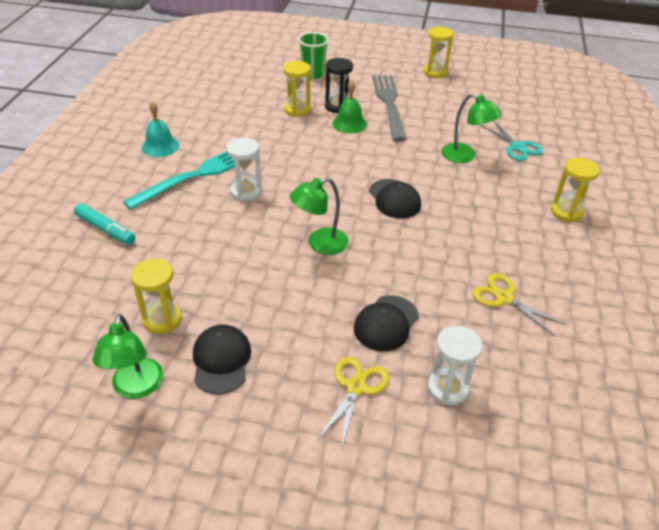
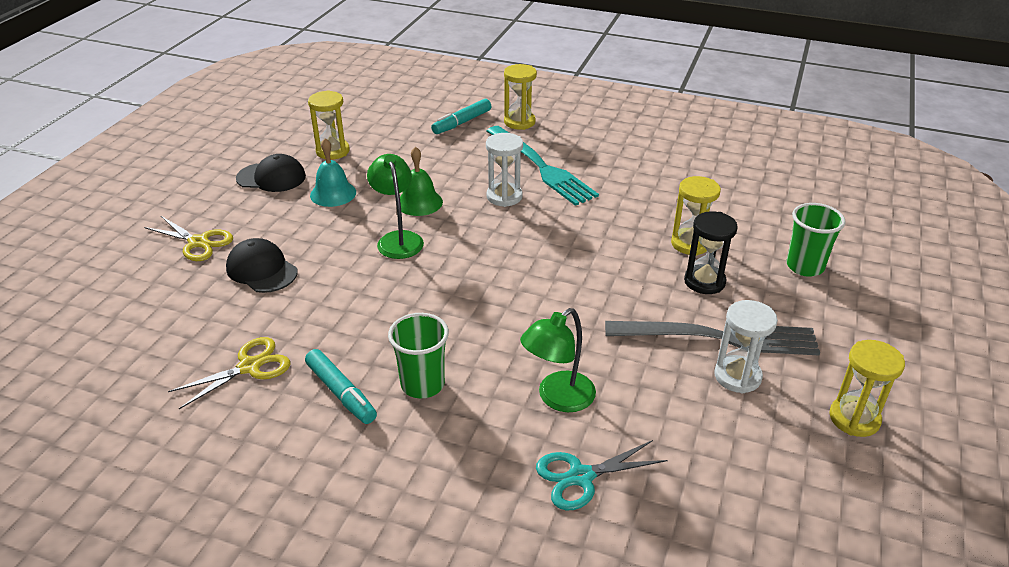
camera: 100 degrees right, 5 degrees down
(136, 388) = (267, 142): green lamp -> none
(160, 146) = (600, 146): turquoise bell -> turquoise bell (333, 193)
(349, 123) = (655, 288): green bell -> green bell (419, 202)
(394, 199) = (465, 306): black cap -> none
(448, 388) = (160, 297): white hourglass -> white hourglass (737, 376)
(479, 209) = (422, 384): none -> green cup
(505, 244) = (341, 393): none -> turquoise marker
(566, 212) = (386, 488): yellow hourglass -> yellow hourglass (519, 122)

